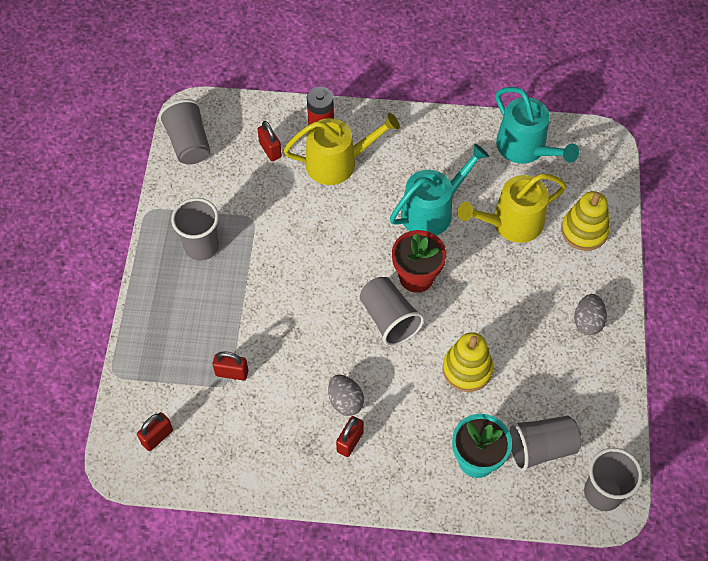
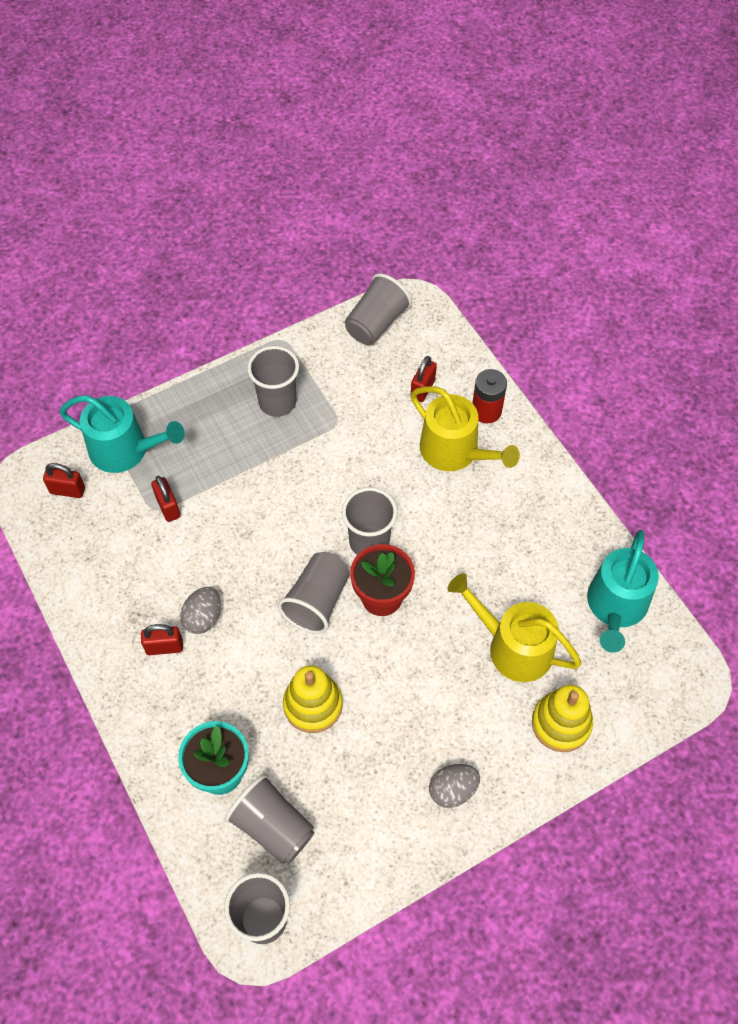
camera: 55 degrees right, 0 degrees up
(367, 258) = (369, 542): none -> grey cup
(432, 211) = (468, 565): turquoise watering can -> turquoise watering can (125, 450)

